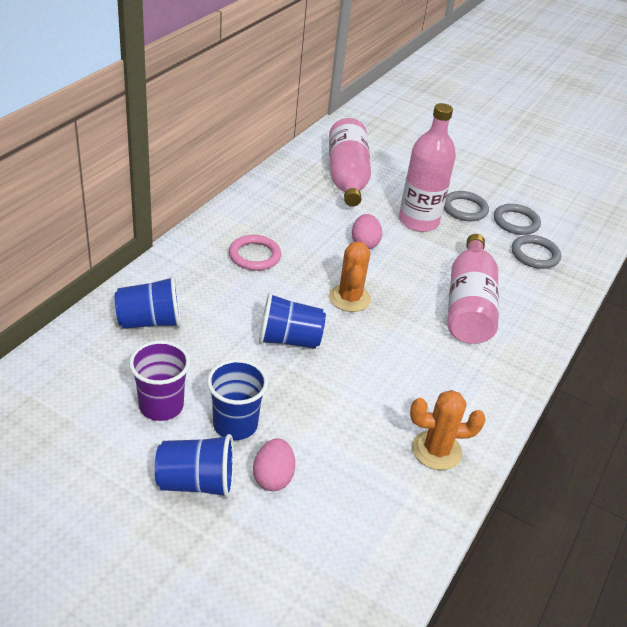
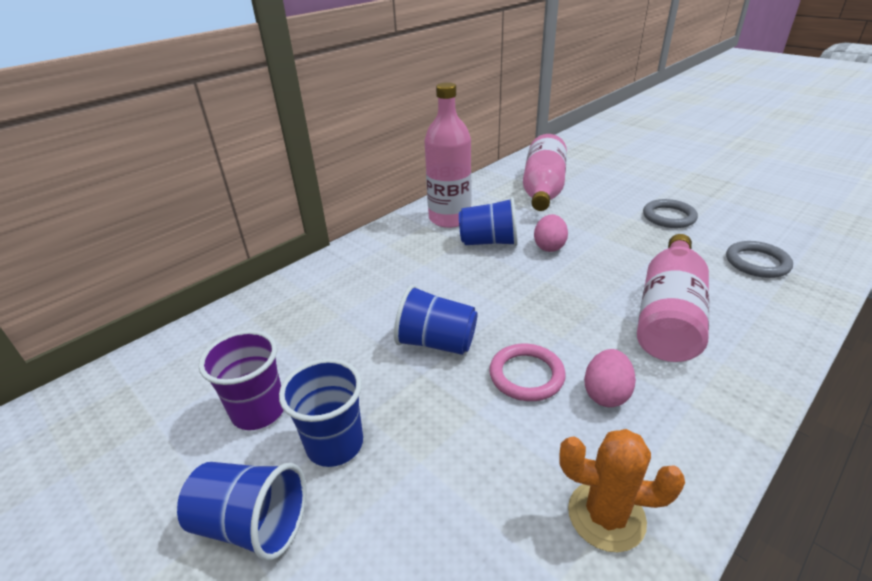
camera: 20 degrees right, 5 degrees down
(150, 321) = (293, 315): blue cup -> blue cup (489, 242)
(254, 255) = (427, 255): pink ring -> pink ring (526, 375)
(273, 477) = (355, 530): pink egg -> pink egg (606, 394)
(349, 298) = (520, 301): orange cactus -> none
(418, 221) = (614, 227): pink bottle -> pink bottle (449, 218)
(516, 222) = (731, 229): grey ring -> none

